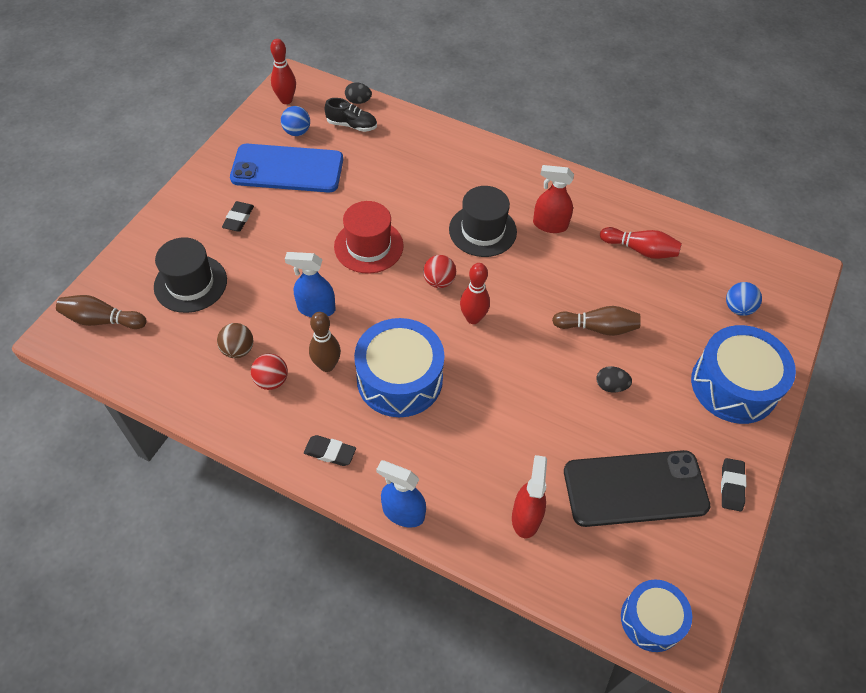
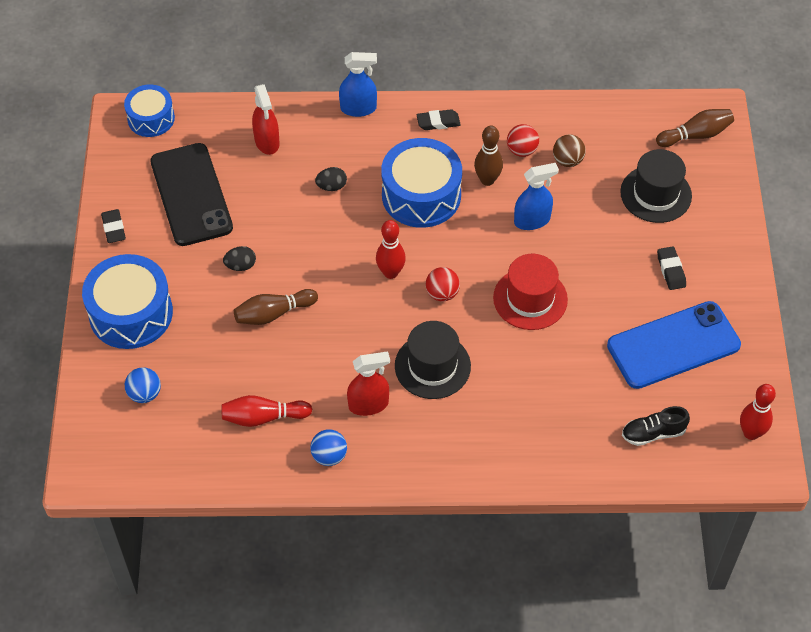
camera: 155 degrees right, 0 degrees up
(297, 132) = (702, 395): blue ball -> blue ball (329, 456)
(358, 101) = (672, 471): black egg -> black egg (331, 186)
(635, 488) = (191, 195): black phone -> black phone turned 75 degrees counterclockwise

